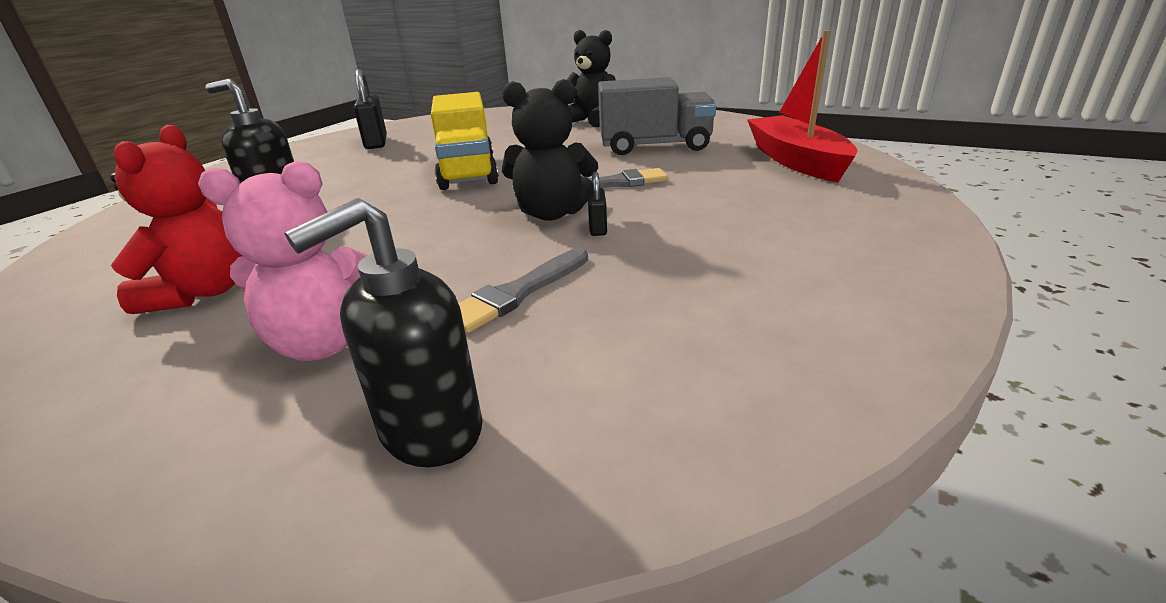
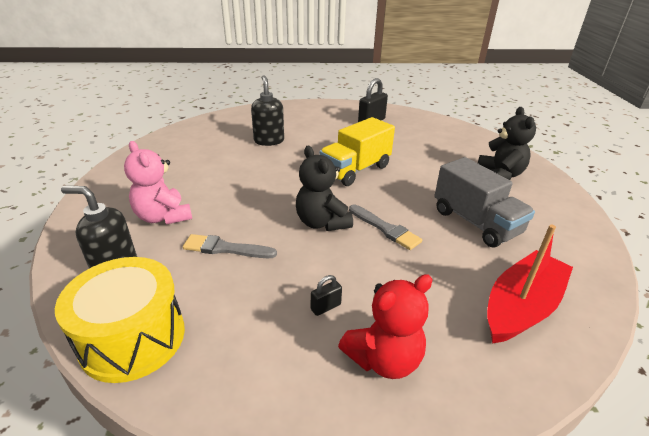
camera: 55 degrees right, 5 degrees up
(203, 292) = (186, 168): red teddy bear -> red teddy bear (384, 358)
(597, 228) = (314, 246): black padlock -> black padlock (325, 307)
(671, 430) = (133, 338): none -> yellow drum

